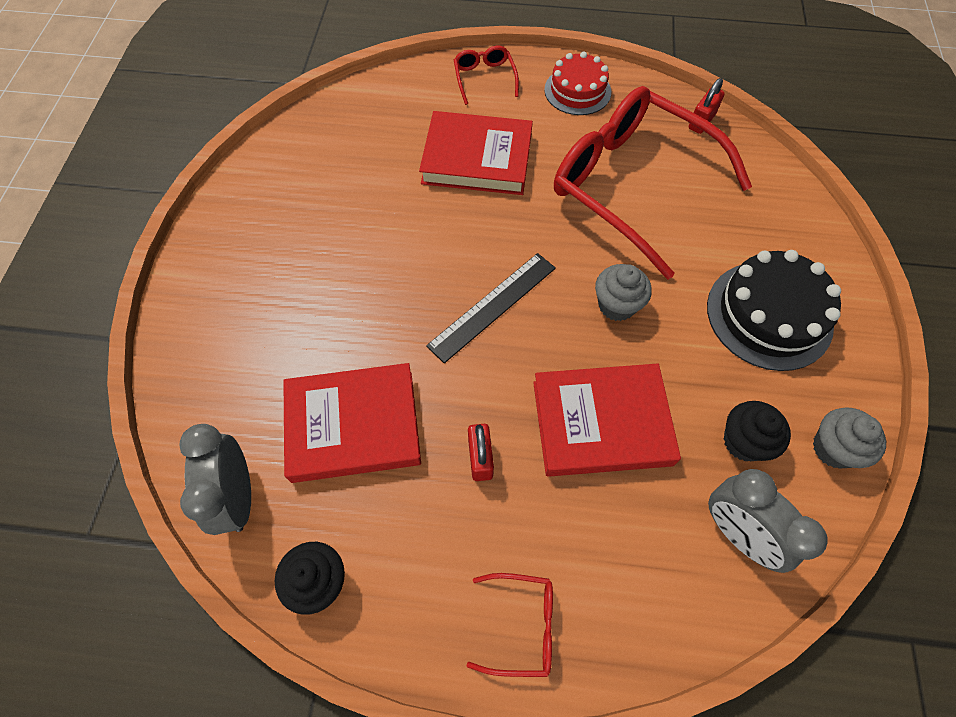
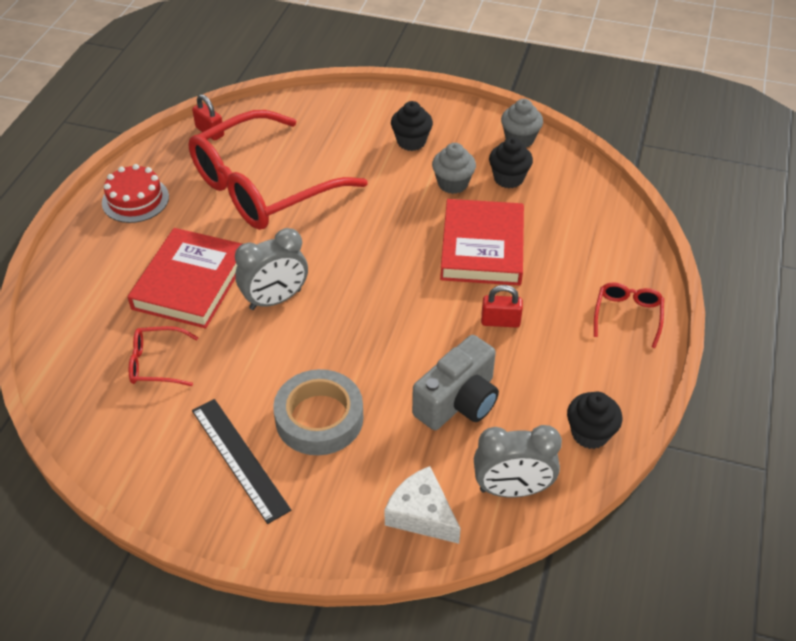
camera: 80 degrees left, 15 degrees down
(207, 409) = (421, 514): none -> white cheese
(320, 298) = (319, 418): none -> grey tape
(353, 425) = (458, 401): red book -> grey camera
(484, 78) = (83, 263): red glasses -> red glasses (156, 363)
(492, 306) = (362, 295): black ruler -> black ruler (239, 459)
(616, 305) = (381, 219): grey cupcake -> grey cupcake (453, 184)
(737, 533) = (572, 197): grey clock -> grey clock (275, 299)
(769, 315) = (411, 142): black cake -> black cupcake

